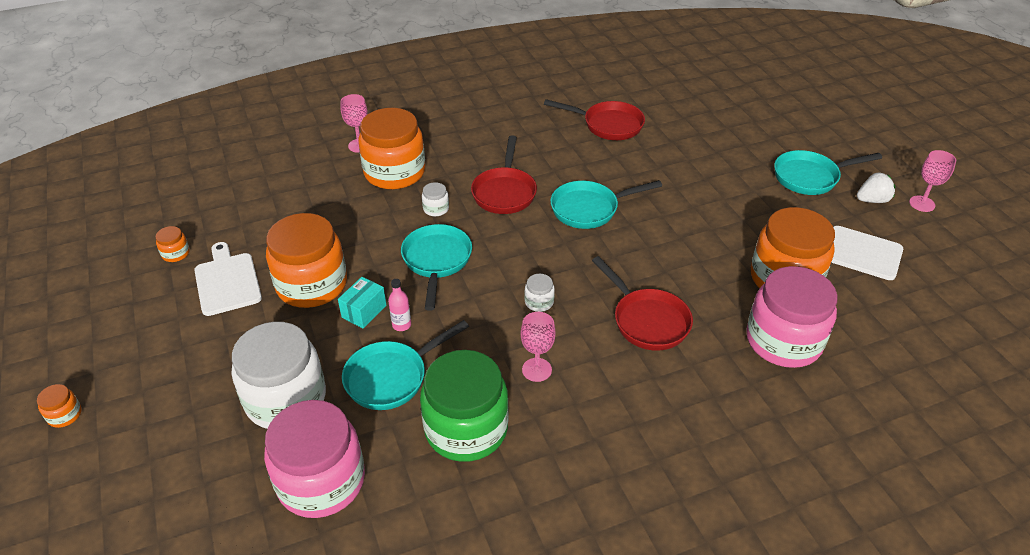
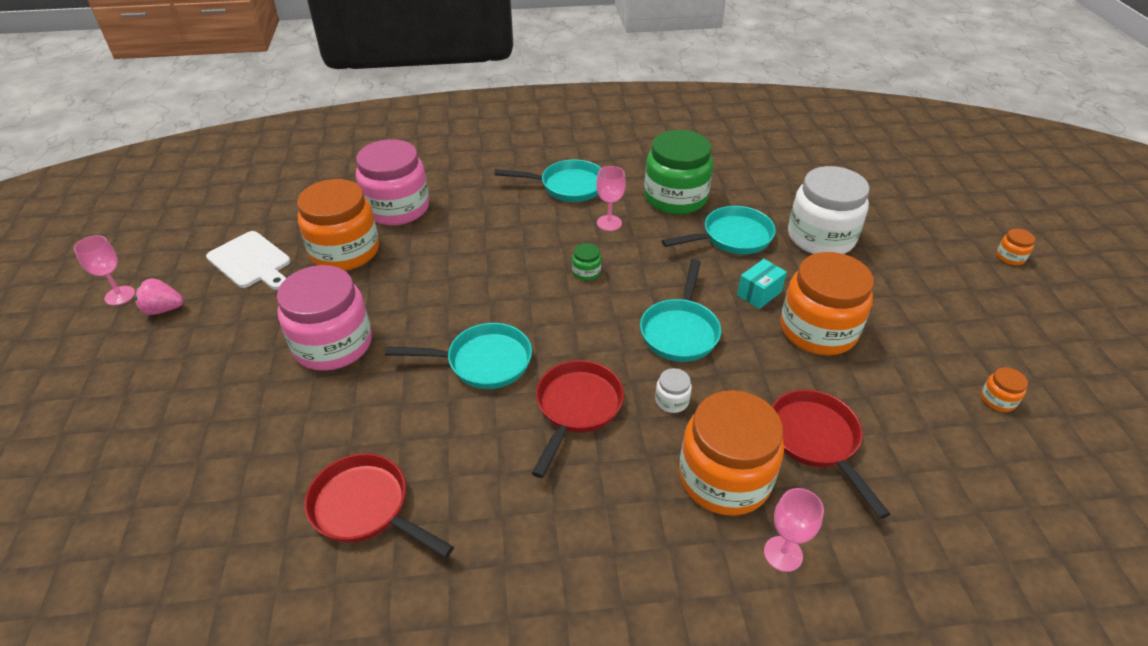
camera: 165 degrees left, 0 degrees up
(227, 281) = (916, 351): white cutting board -> none
(321, 481) = (783, 188): pink jar -> pink jar (333, 344)
(401, 325) = (722, 275): pink bottle -> none
(539, 302) = (586, 272): white jar -> green jar
(647, 320) = (497, 241): red pan -> red pan (816, 441)
(810, 177) = (190, 352): turquoise pan -> turquoise pan (567, 186)
(872, 200) = (163, 309): white strawberry -> pink strawberry

